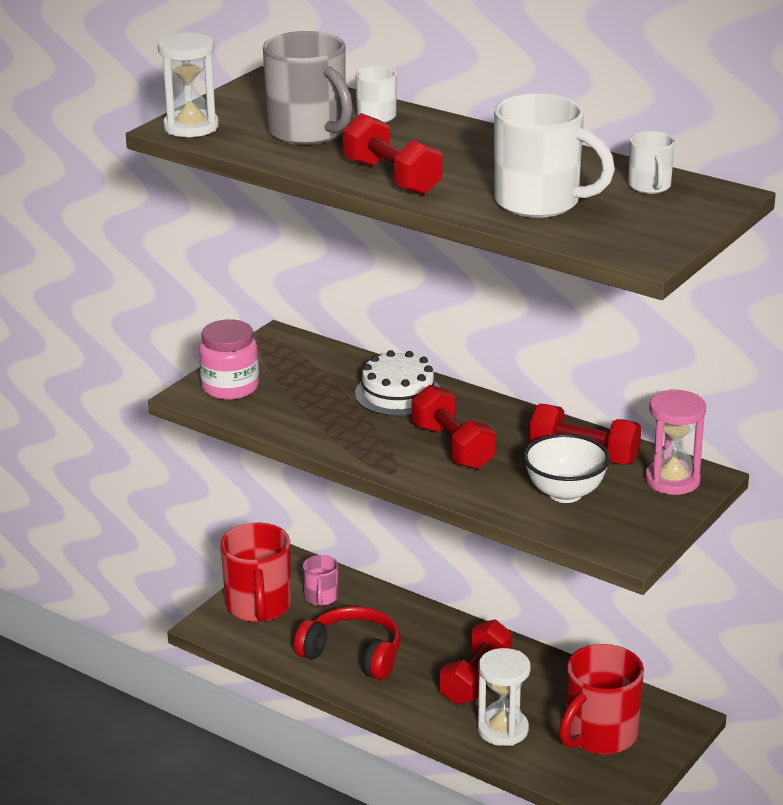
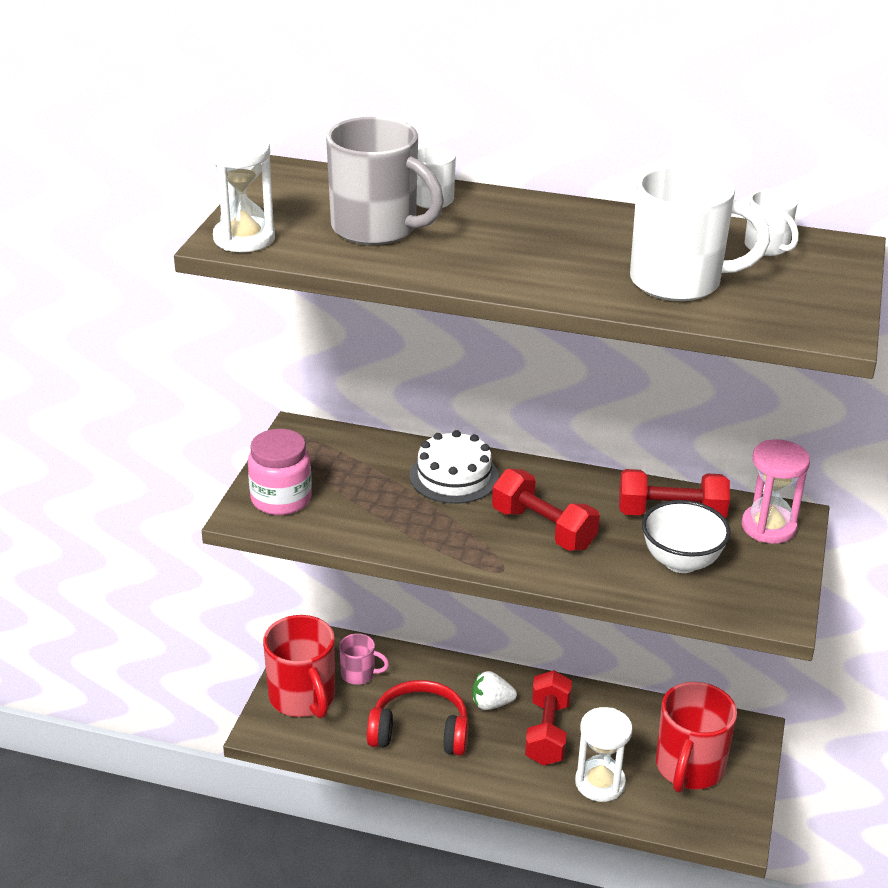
camera: 20 degrees left, 5 degrees up
(321, 598) = (359, 674): pink mug -> pink mug turned 60 degrees counterclockwise
(392, 178) = (506, 273): red dumbbell -> none
(434, 645) = (491, 704): none -> white strawberry

